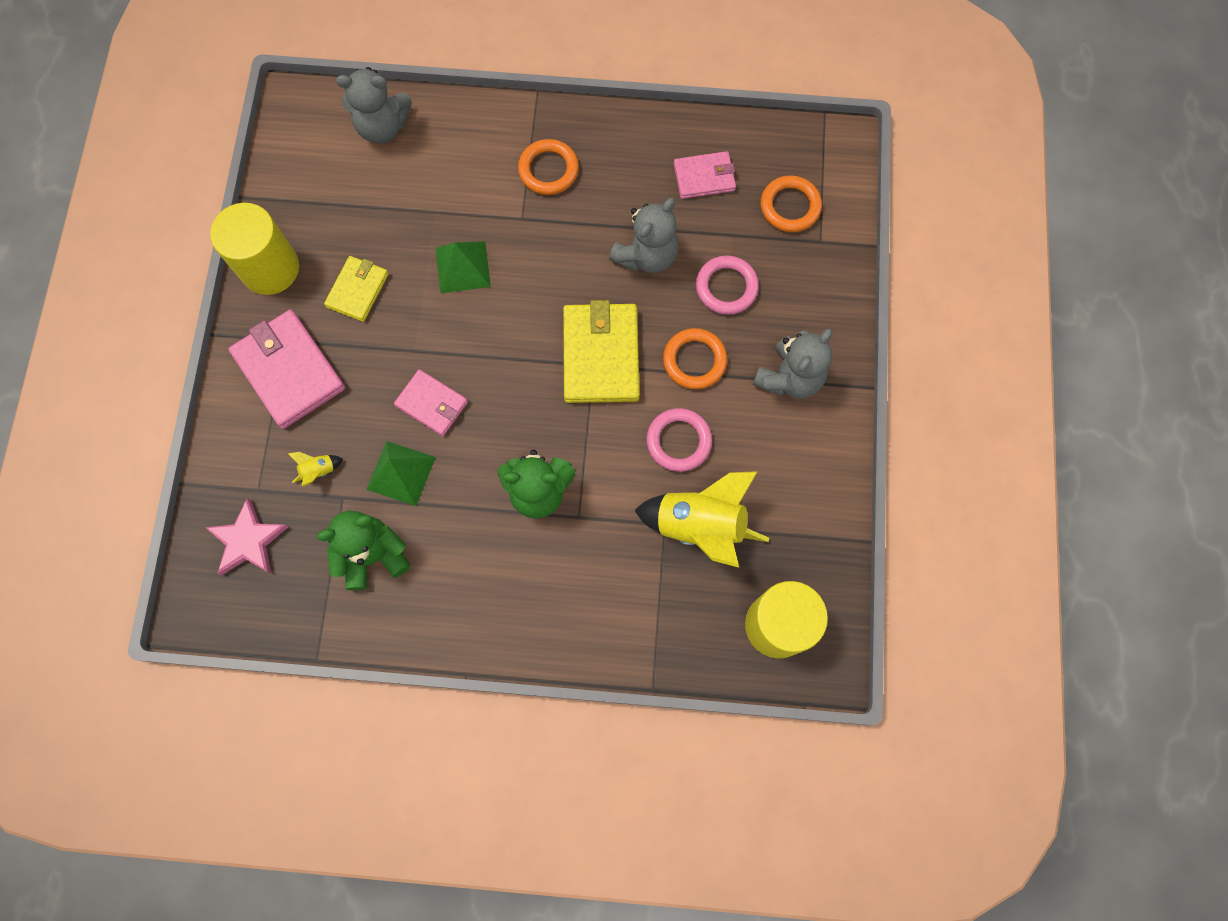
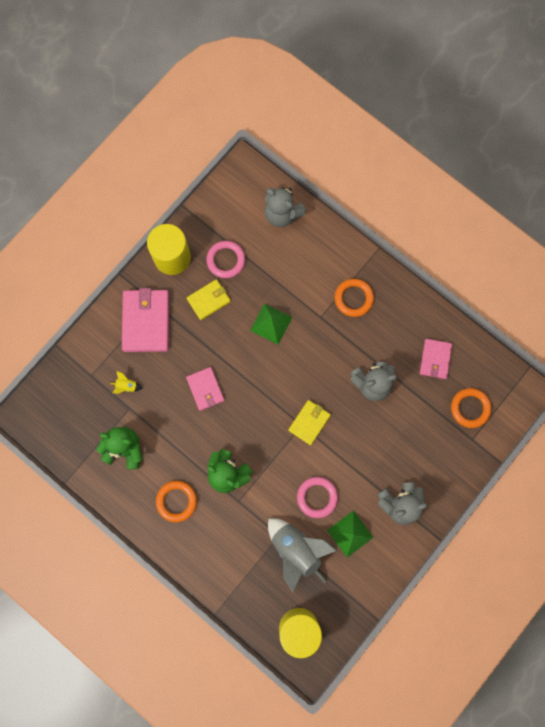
camera: 35 degrees right, 5 degrees up
(248, 541) = (70, 399): pink star -> none
(401, 473) = (166, 415): green pyramid -> green pyramid (350, 533)
(600, 355) = (309, 422): yellow wallet -> yellow wallet, size x0.59
(694, 360) = (356, 459): orange ring -> orange ring (176, 501)
(700, 526) = (296, 549): yellow rocket -> grey rocket
(704, 177) = (435, 359): pink wallet -> pink wallet turned 75 degrees clockwise
(726, 287) = (402, 430): pink ring -> pink ring (226, 260)

